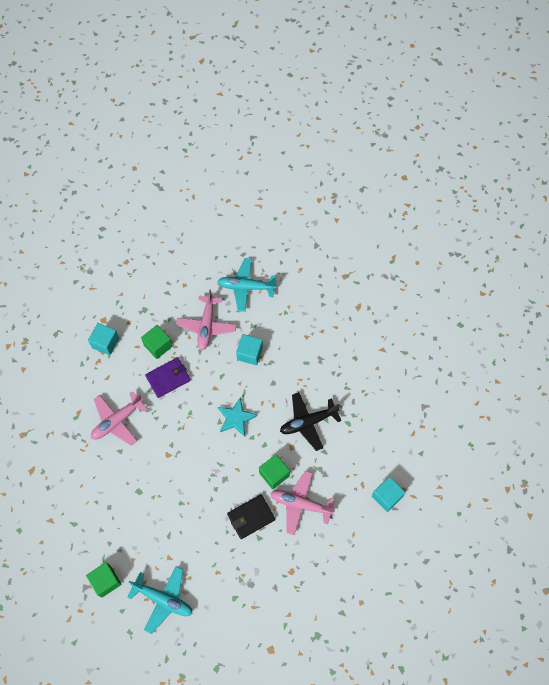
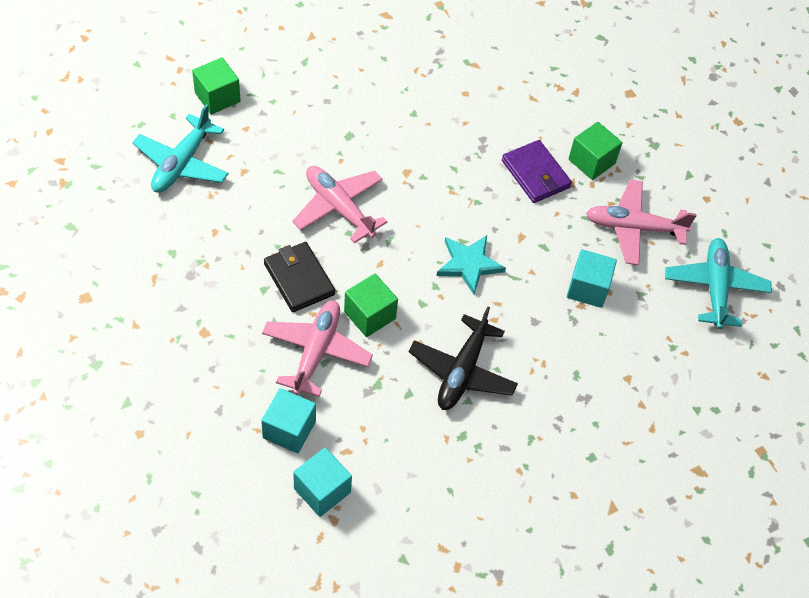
camera: 85 degrees right, 10 degrees down
(105, 343) = (591, 96): turquoise cube -> turquoise cube (289, 430)
(117, 421) = (461, 110): pink plane -> pink plane (339, 208)
(308, 422) = (462, 371): black plane -> black plane turned 135 degrees counterclockwise

